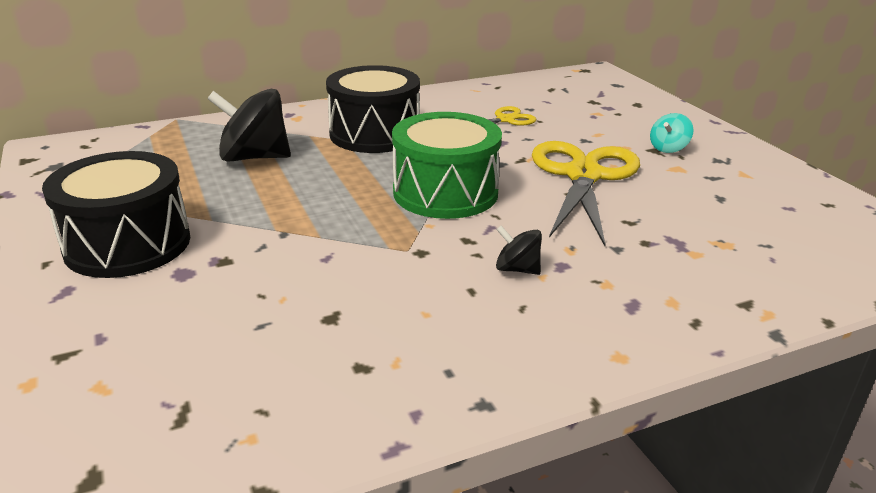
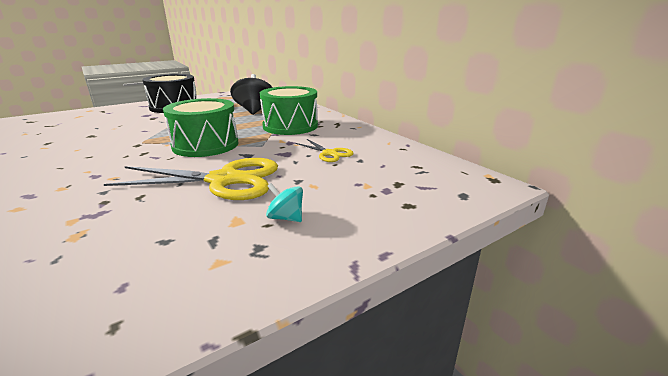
camera: 80 degrees right, 5 degrees down
(374, 134) = (290, 126): black drum -> green drum
(517, 269) = (100, 165): black spinning top -> none

